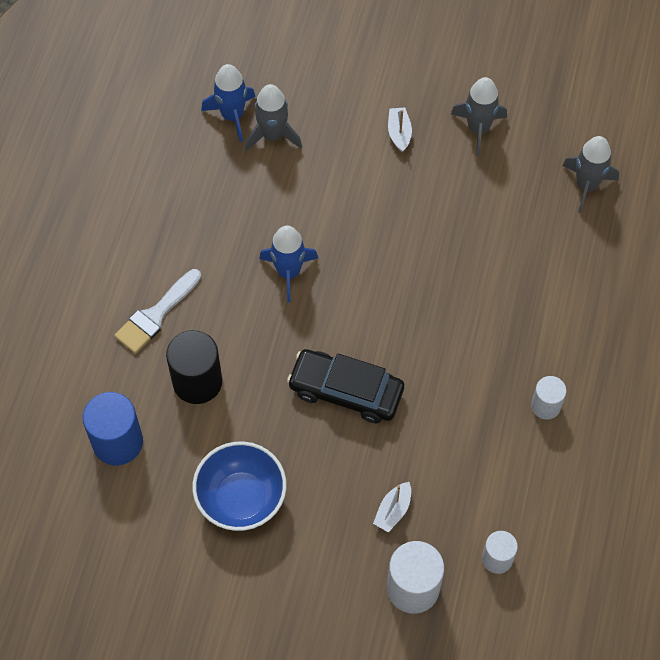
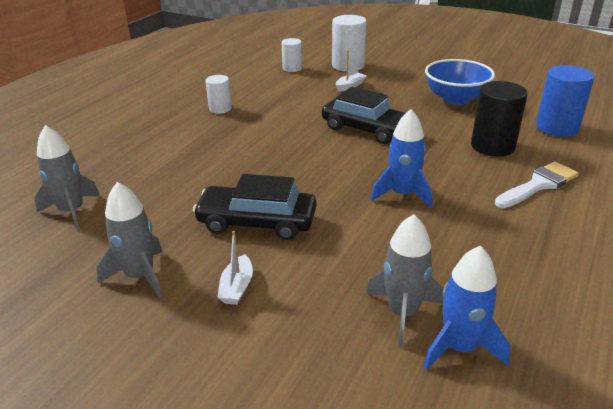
camera: 165 degrees left, 30 degrees down
(412, 205) = (257, 222): none -> black car

